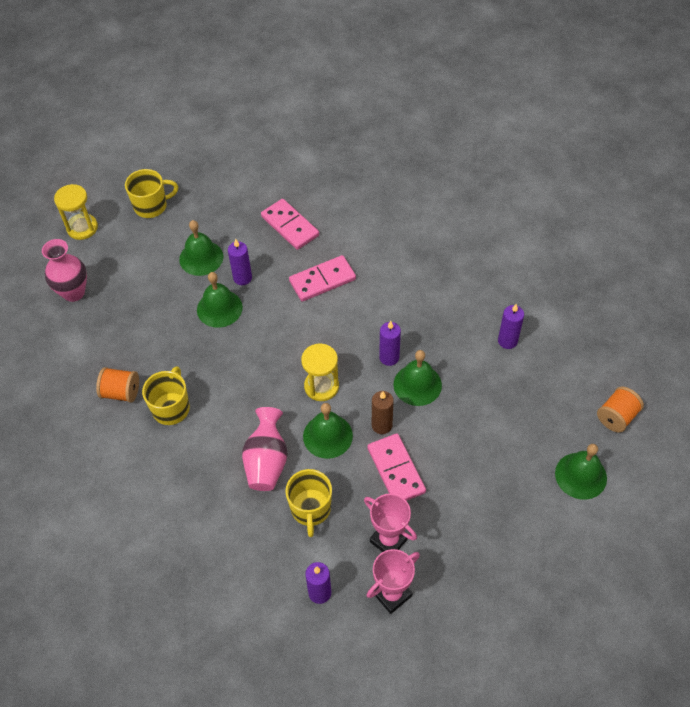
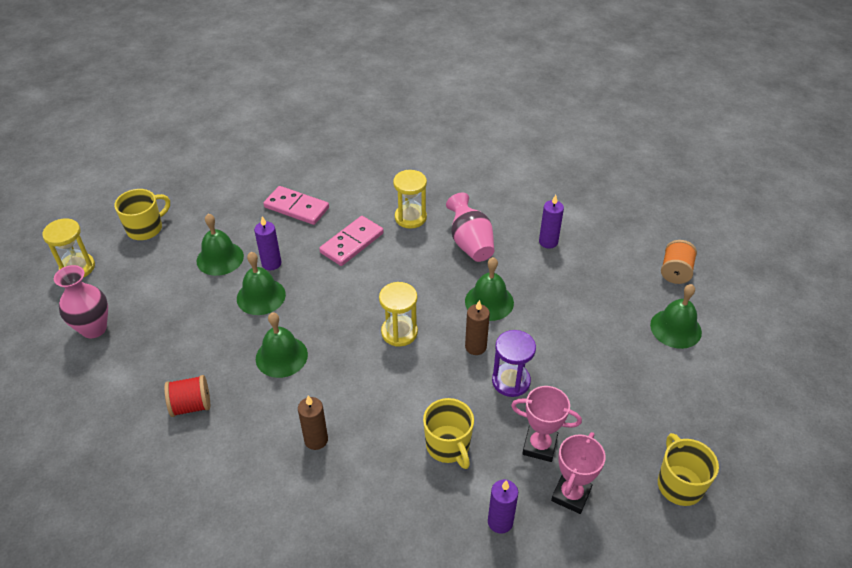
camera: 25 degrees left, 10 degrees down
(121, 392) = (191, 405): orange spool -> red spool
(171, 408) = (254, 402): yellow mug -> yellow mug (679, 484)
(205, 461) = (316, 440): none -> brown candle
(267, 461) = (380, 417): pink vase -> pink vase (470, 243)
(327, 436) = (429, 373): green bell -> green bell (281, 356)
(389, 271) = (410, 217): none -> yellow hourglass
(389, 357) = (450, 287): purple candle -> none
(396, 470) = (511, 381): pink domino -> purple hourglass

